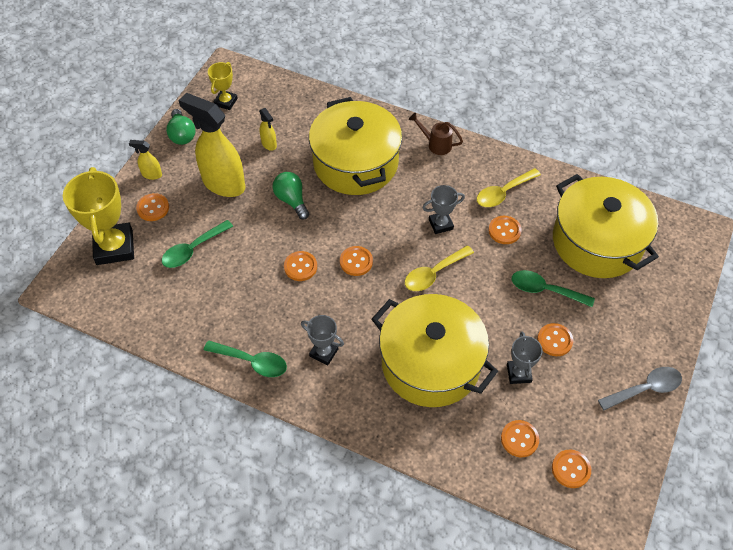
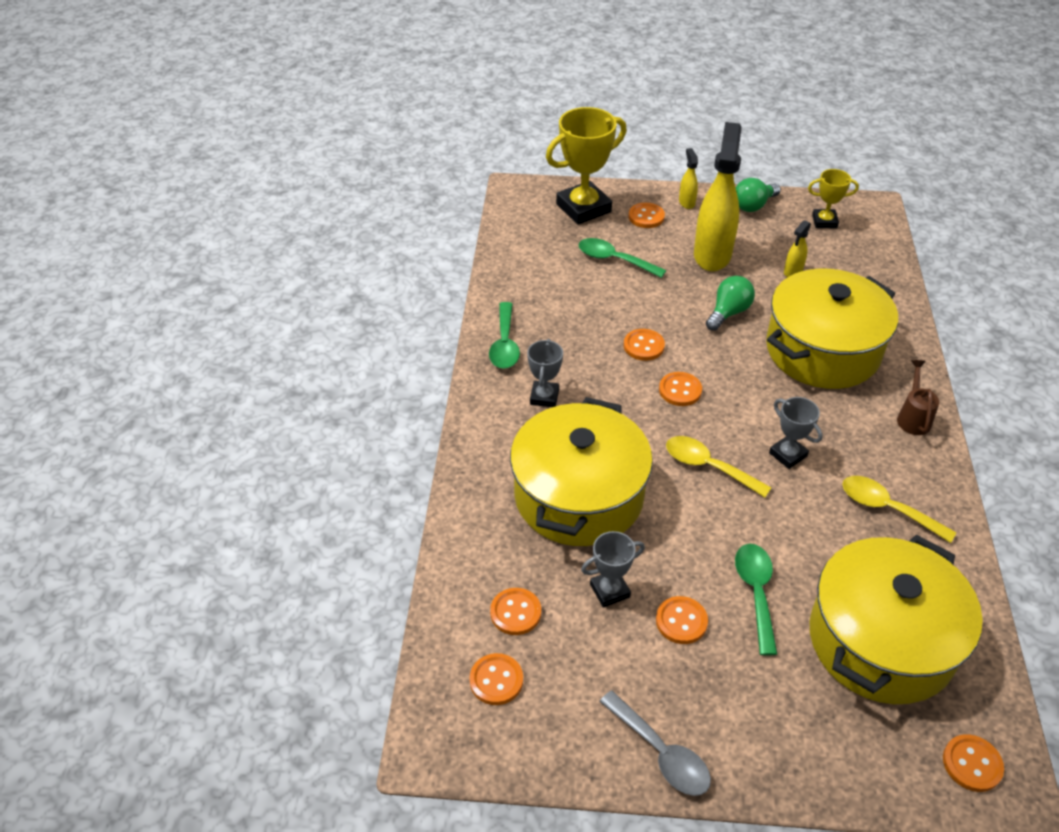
camera: 70 degrees right, 10 degrees down
(504, 231) = (824, 524): orange button -> orange button (972, 764)

